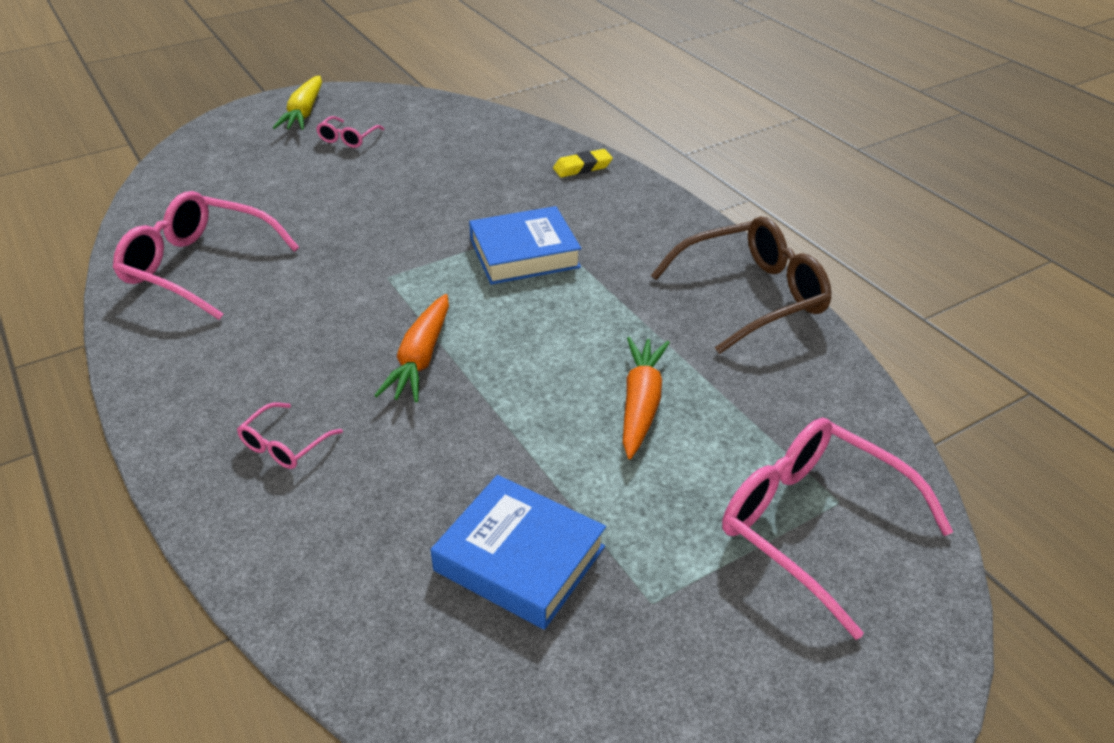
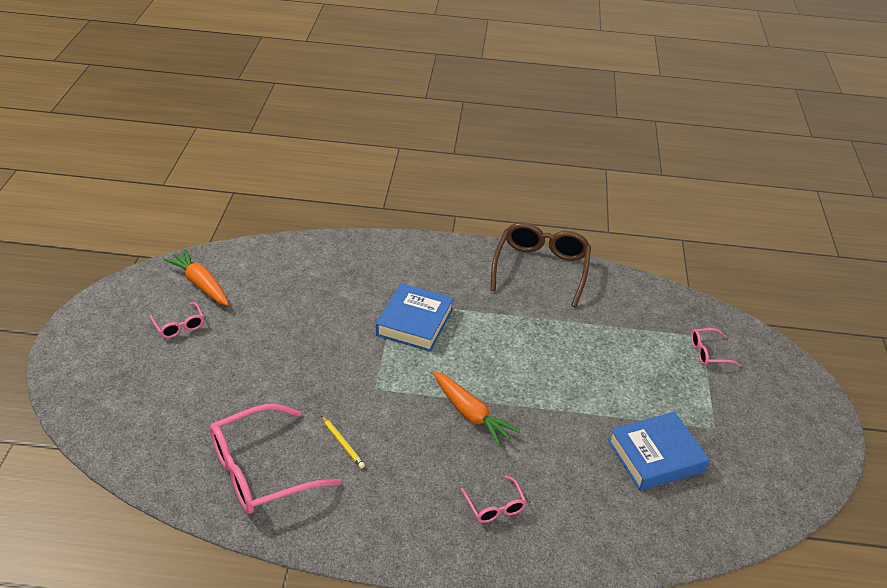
camera: 55 degrees left, 0 degrees up
(283, 295) = (342, 443): none -> yellow pencil
(304, 113) = (109, 328): yellow carrot -> none
(582, 167) = (352, 251): yellow eraser -> none
(640, 404) = (586, 355): orange carrot -> orange carrot (201, 284)
(812, 525) = (708, 352): pink glasses -> pink glasses, size x0.47

